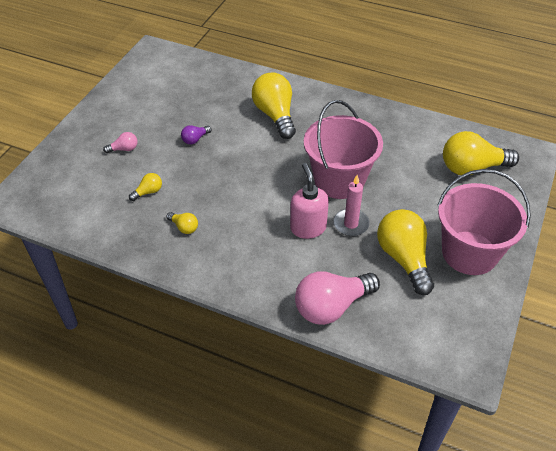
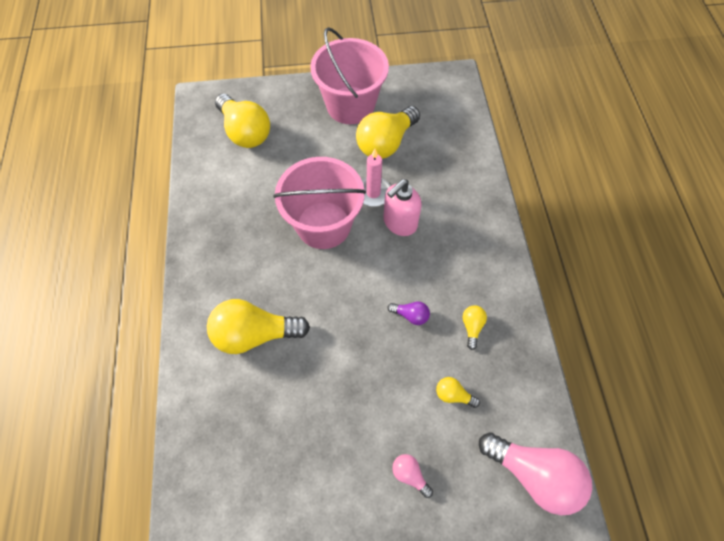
camera: 120 degrees left, 15 degrees up
(195, 139) = (344, 399): purple light bulb -> purple light bulb (410, 315)
(275, 115) = (255, 334): yellow light bulb -> yellow light bulb turned 45 degrees clockwise
(332, 306) = (467, 170): pink light bulb -> pink light bulb (533, 474)

